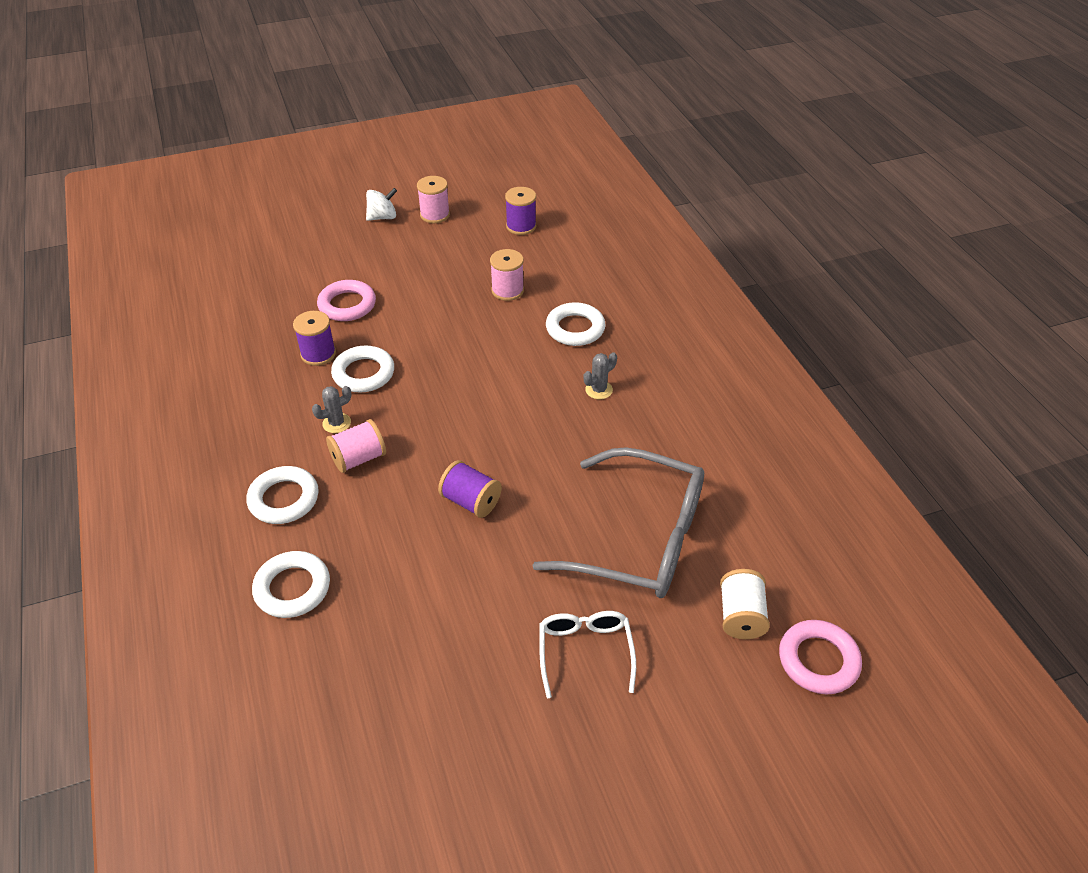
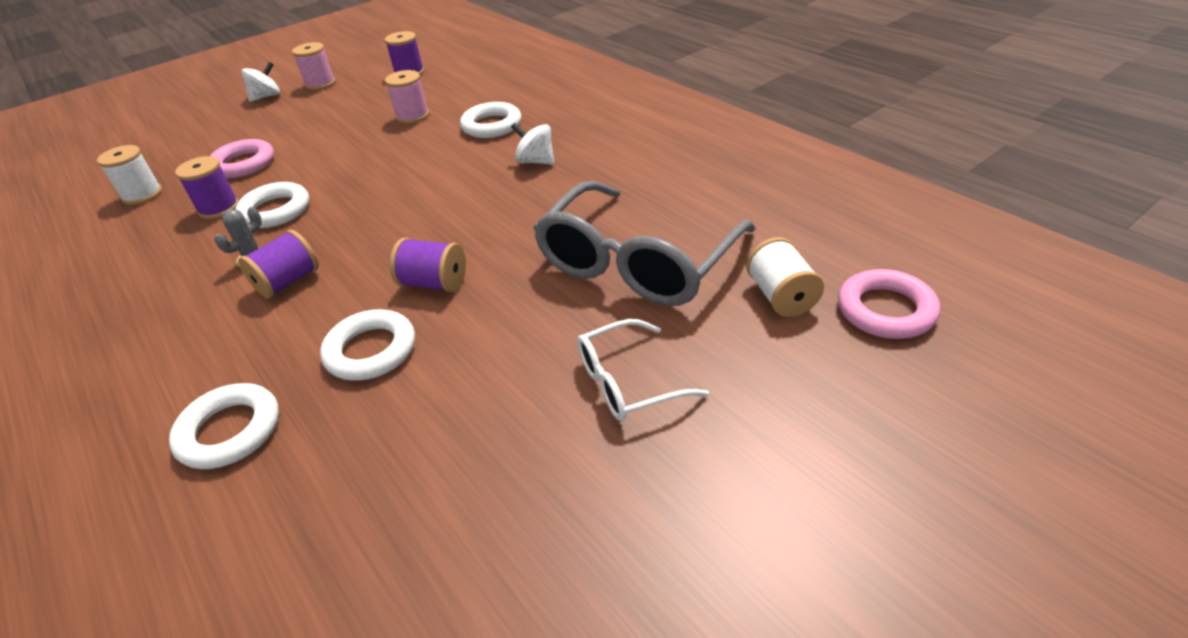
camera: 15 degrees left, 5 degrees down
(259, 315) = (142, 195): none -> white spool
(284, 499) = (201, 344): white ring -> white ring (371, 350)
(358, 459) = (288, 282): pink spool -> purple spool
(585, 651) = (627, 382): white glasses -> white glasses turned 90 degrees counterclockwise
(599, 390) = (536, 161): grey cactus -> white spinning top
(640, 539) = (637, 263): grey glasses -> grey glasses turned 120 degrees clockwise

